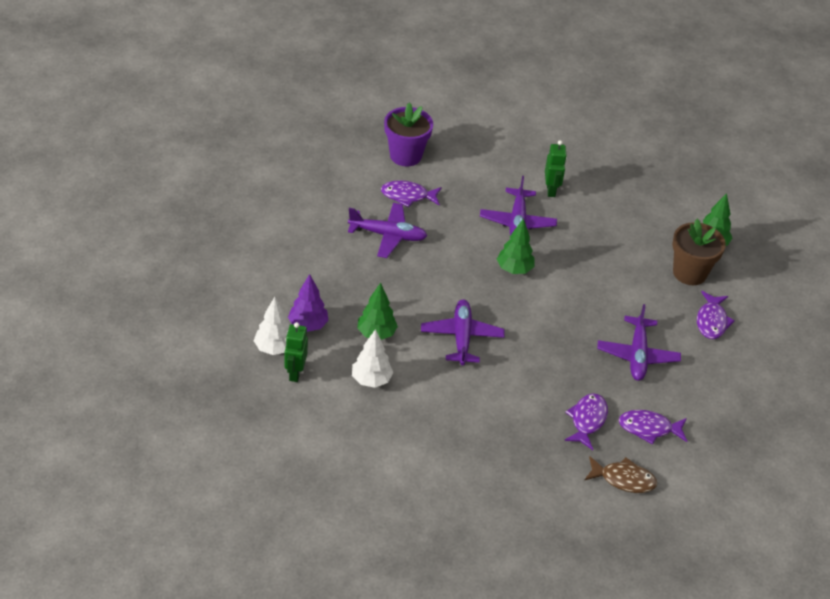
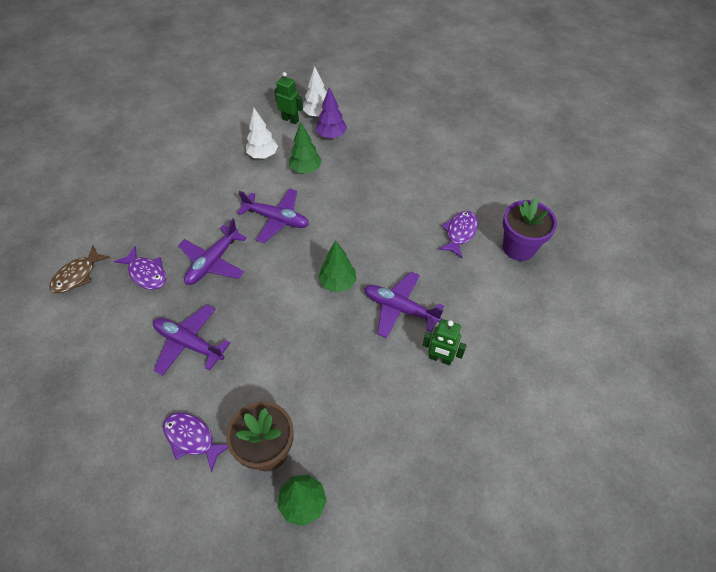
camera: 115 degrees right, 10 degrees up
(388, 235) = (412, 205): purple plane -> purple plane (213, 262)
(649, 428) = (109, 316): purple fish -> none

